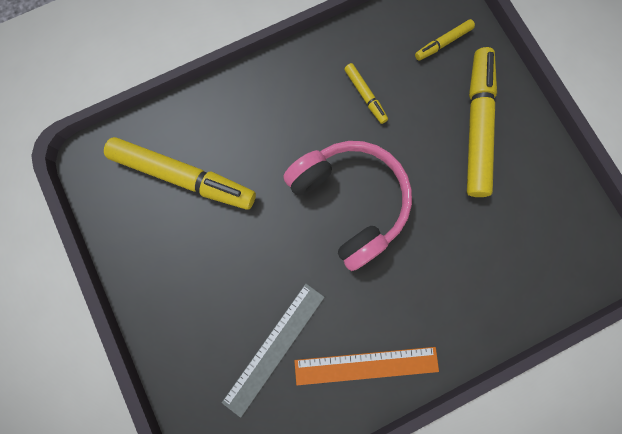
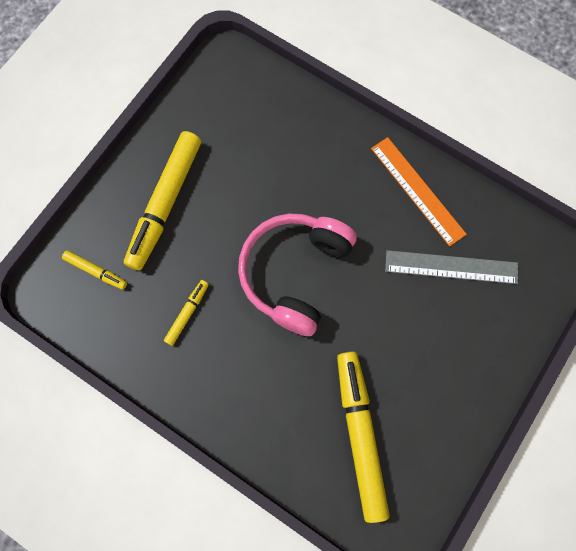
camera: 120 degrees left, 5 degrees down
(476, 126) = (165, 204): yellow marker -> yellow marker turned 45 degrees counterclockwise

